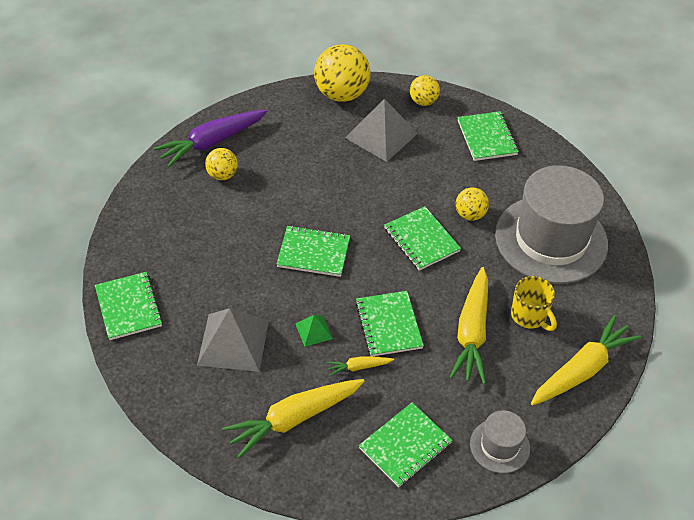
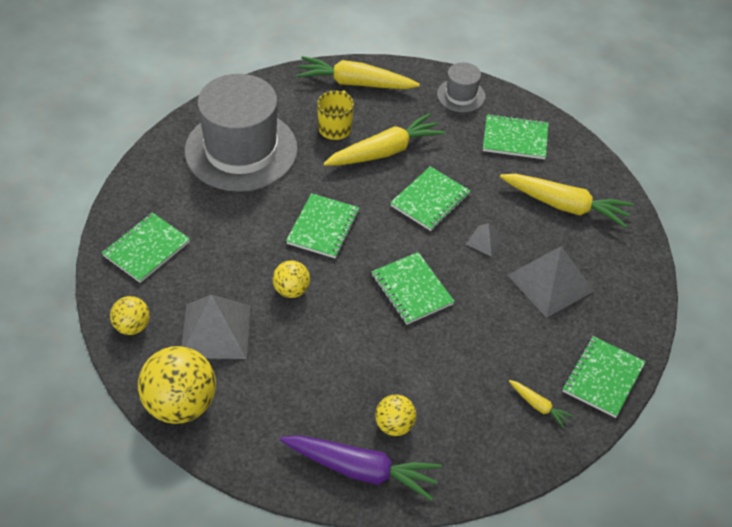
camera: 130 degrees left, 0 degrees up
(313, 331) = (485, 240): green pyramid -> grey pyramid
(358, 367) = (485, 196): yellow carrot -> yellow carrot (538, 406)
(470, 214) = (262, 211): yellow ball -> yellow ball (291, 290)

